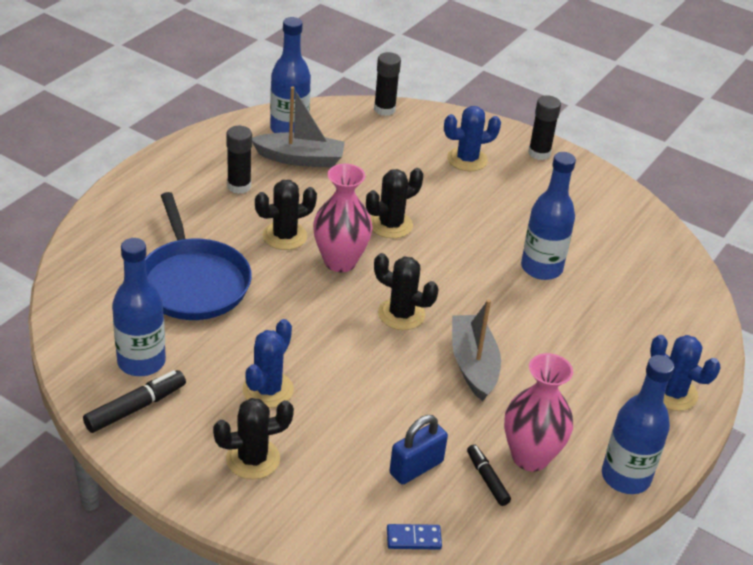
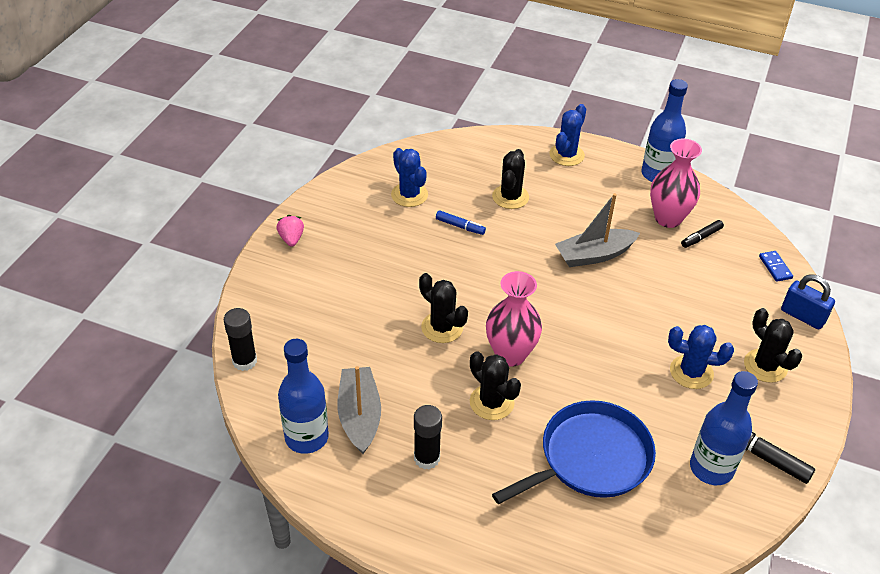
camera: 100 degrees left, 5 degrees up
(401, 314) = (559, 303): black cactus -> black cactus (510, 197)
(416, 467) = (714, 274): blue padlock -> blue padlock (802, 316)
(467, 159) = (318, 287): blue cactus -> blue cactus (409, 195)
(539, 153) = (291, 239): black glue stick -> pink strawberry
(541, 268) = (460, 226): blue bottle -> blue marker

